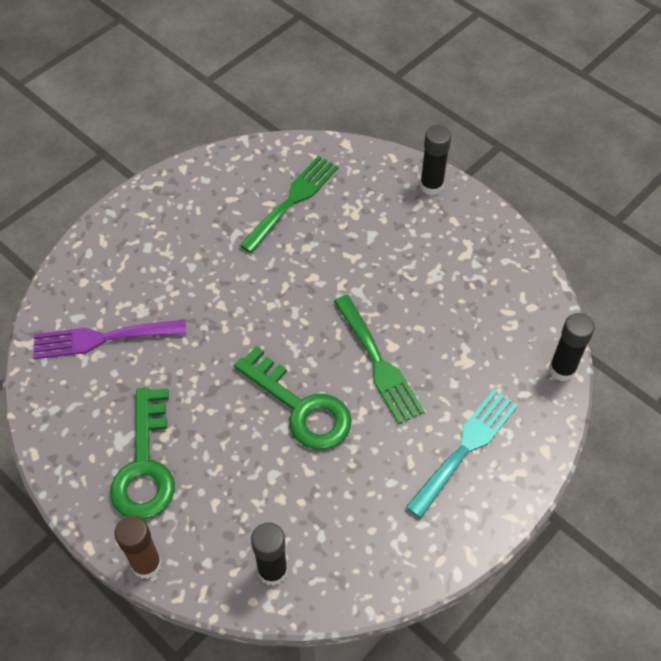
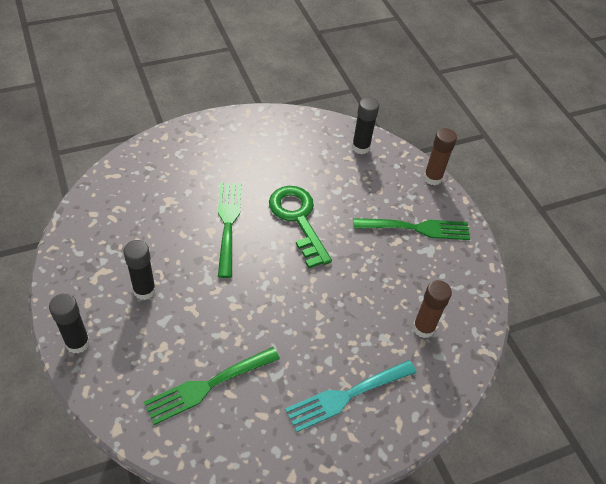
camera: 160 degrees left, 5 degrees down
(102, 338) = (423, 328): purple fork -> brown glue stick
(145, 465) = (417, 228): green key -> green fork
(465, 447) = (210, 156): turquoise fork -> turquoise fork (346, 396)
(562, 369) = (112, 169): black glue stick -> black glue stick (144, 290)

